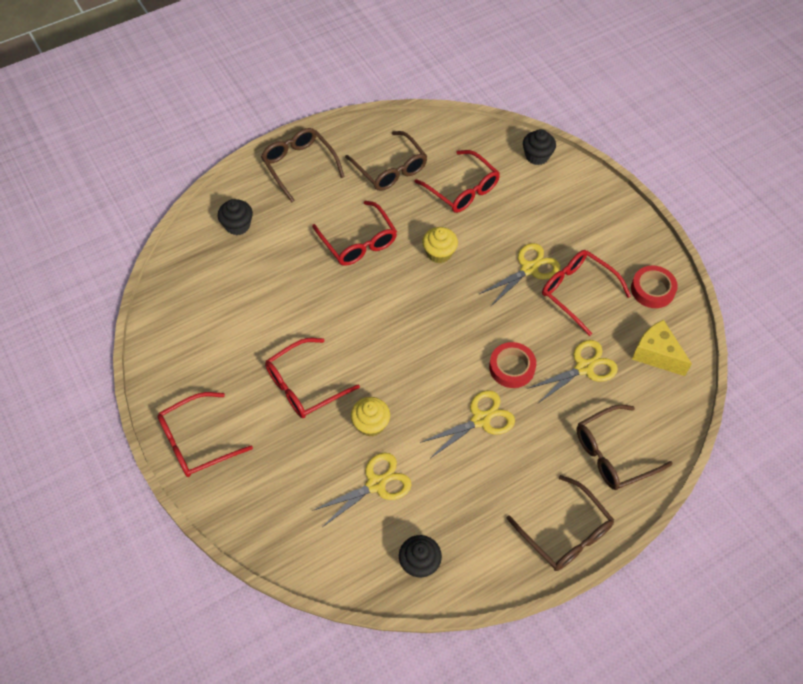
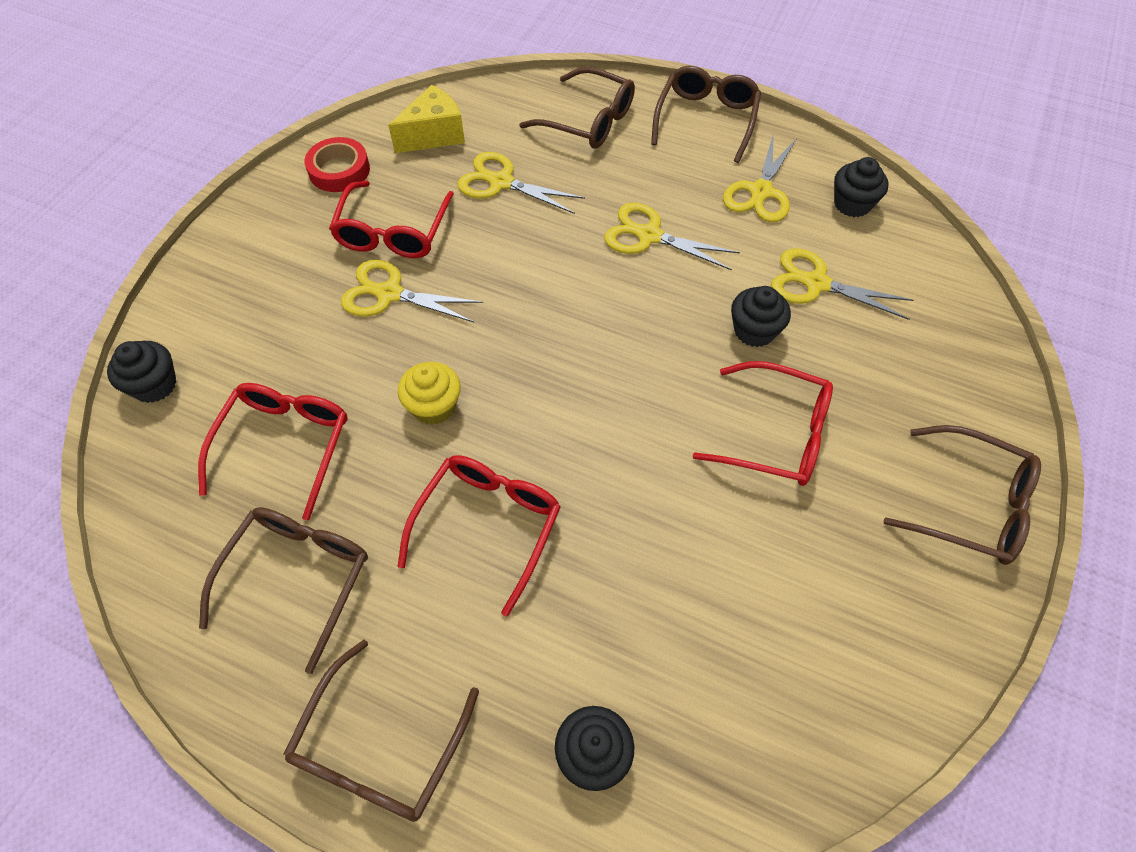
camera: 125 degrees left, 0 degrees up
(197, 441) = (969, 504): red glasses -> brown glasses
(371, 424) = (754, 331): yellow cupcake -> black cupcake
(471, 513) = (760, 192): none -> yellow scissors
(512, 367) = (556, 241): red tape -> none
(656, 354) = (434, 135): yellow cheese -> yellow cheese turned 135 degrees counterclockwise

